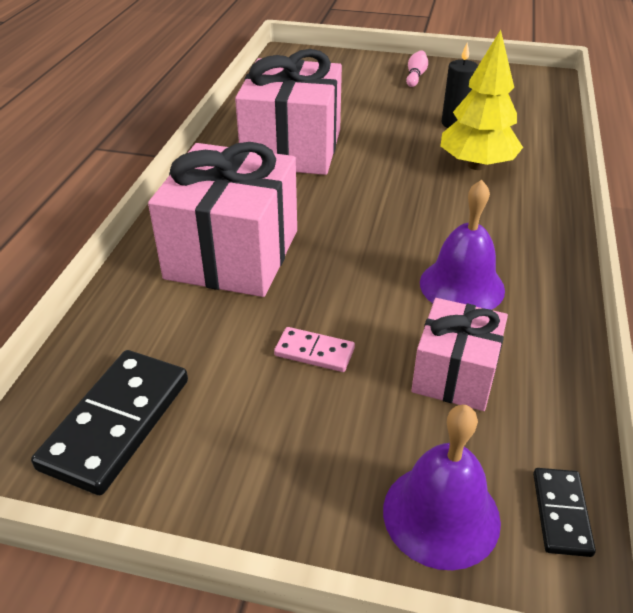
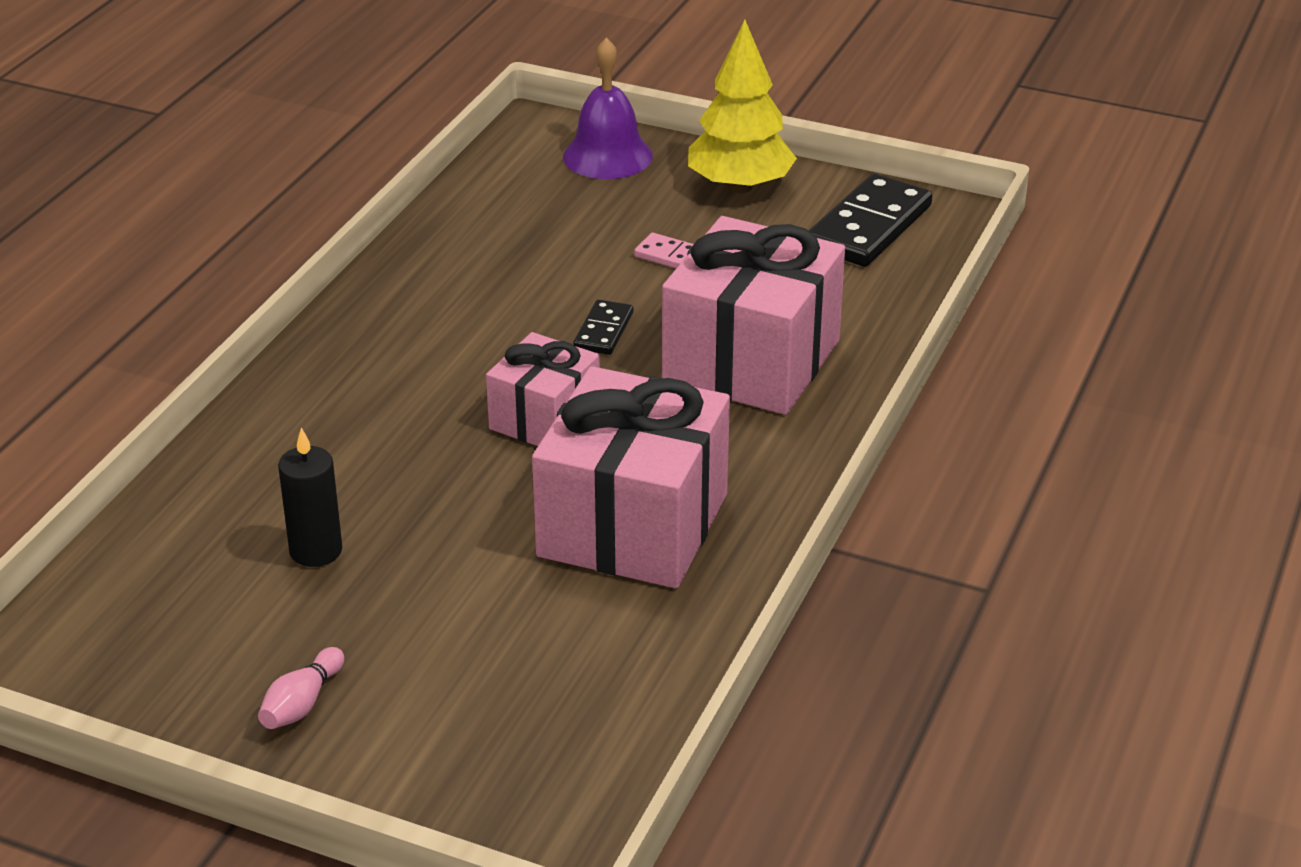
camera: 170 degrees left, 5 degrees down
(455, 374) = (545, 229): pink gift -> pink gift (545, 419)
(462, 286) = (486, 299): purple bell -> none
(476, 165) = (345, 457): yellow tree -> yellow tree (739, 186)
(561, 513) = (516, 149): black domino -> black domino (604, 331)

